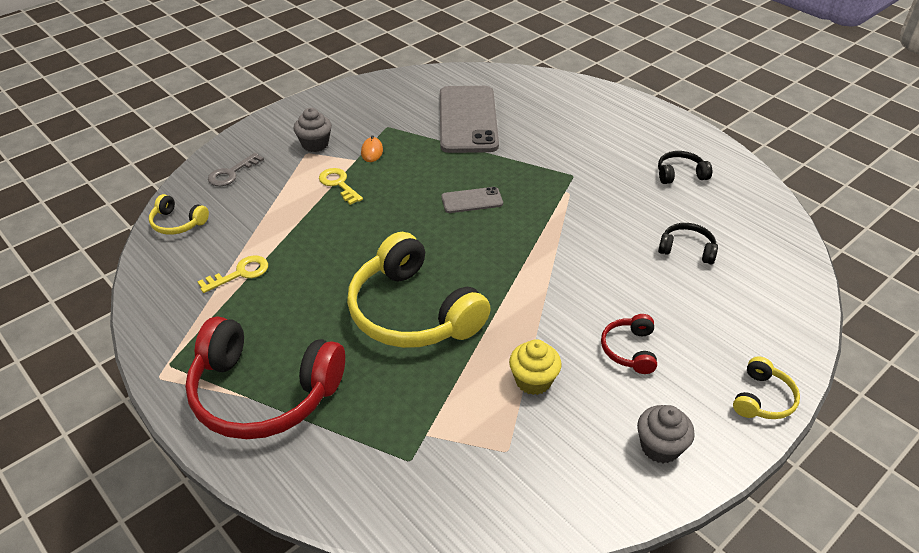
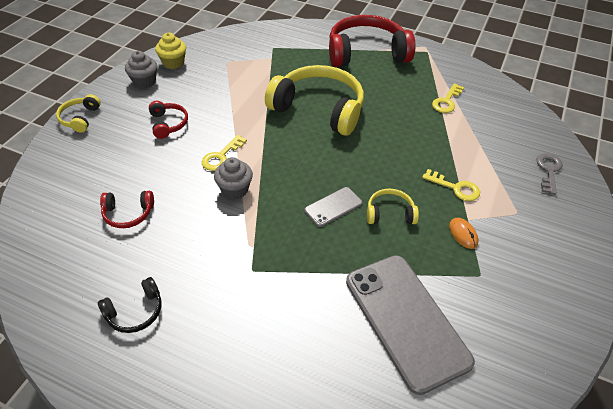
camera: 155 degrees right, 5 degrees up
(178, 223) = (528, 120): yellow headphones -> yellow headphones (390, 213)
(315, 144) = (521, 225): grey cupcake -> grey cupcake (235, 189)
(533, 380) = (225, 93): yellow cupcake -> yellow cupcake (173, 63)
(569, 283) = (221, 156): none -> yellow key
(687, 249) = (128, 214): black headphones -> red headphones

